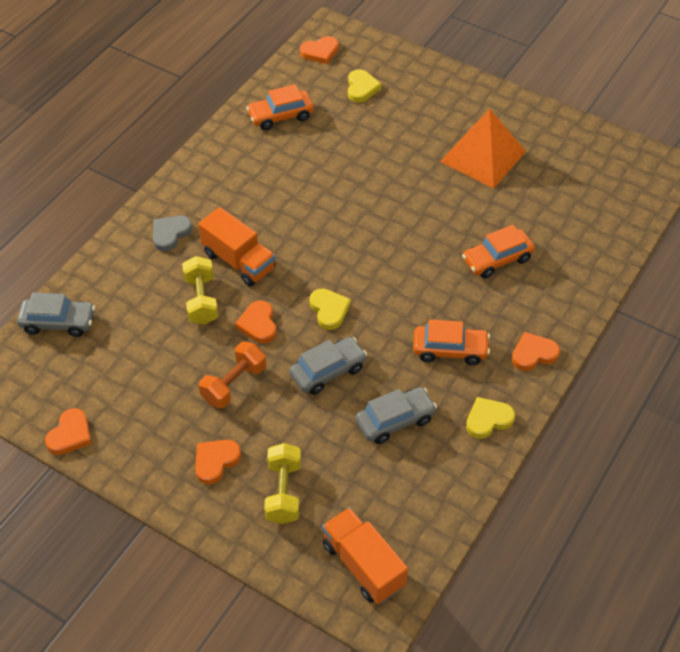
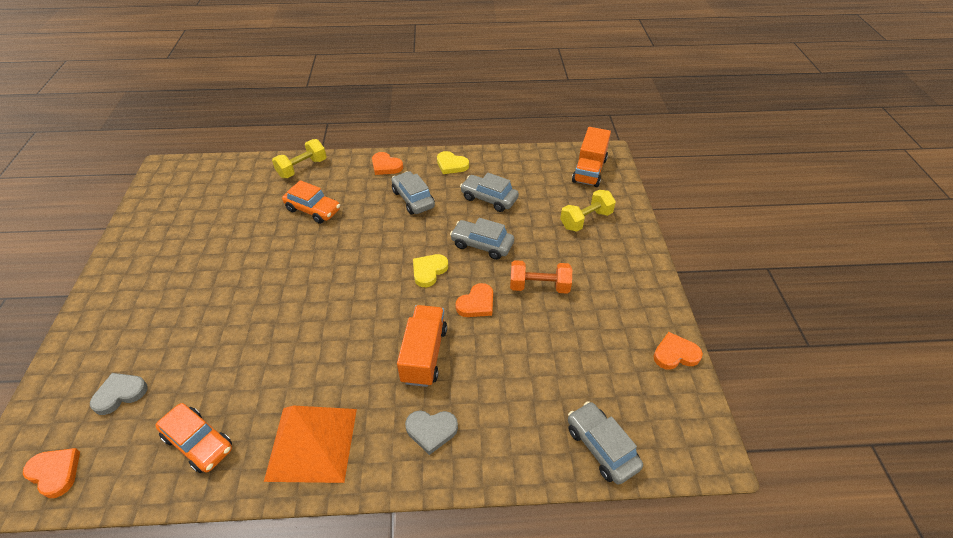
camera: 125 degrees left, 5 degrees down
(201, 300) = (485, 354): yellow dumbbell -> yellow dumbbell (302, 168)
(215, 461) = (602, 261): orange heart -> none
(361, 88) = (120, 394): yellow heart -> grey heart
(450, 350) = (413, 199): orange car -> grey car
(483, 156) = (195, 261): orange pyramid -> orange pyramid (312, 443)

